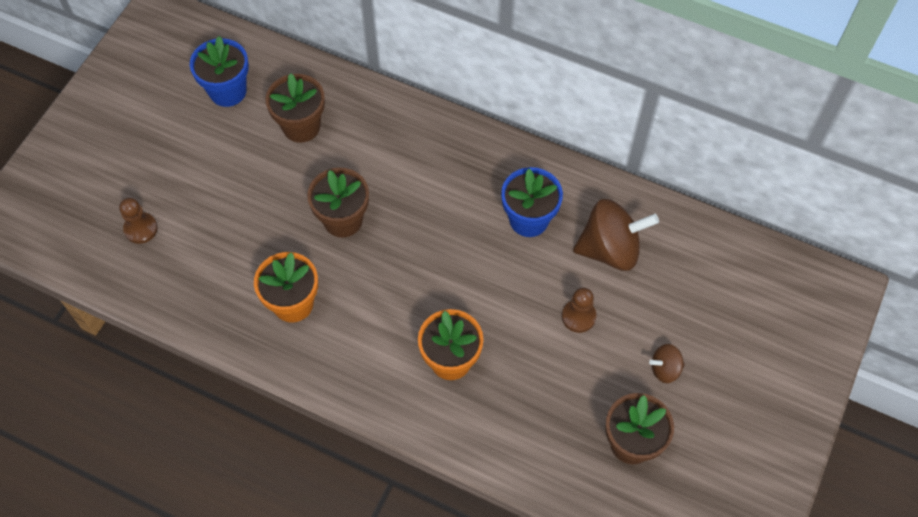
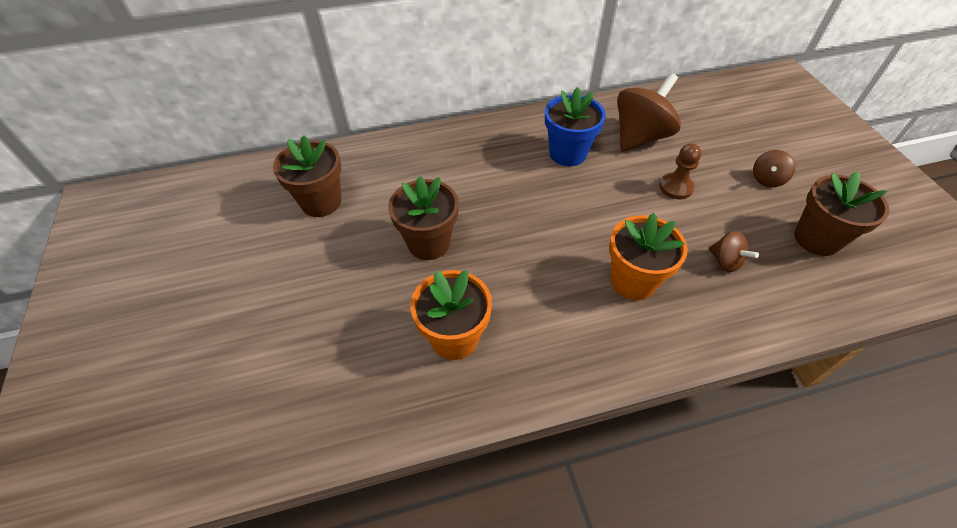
camera: 40 degrees left, 10 degrees down
(141, 229) = (226, 385): brown pawn -> none
(228, 91) = (224, 217): blue flower pot -> none
(535, 401) = (725, 261): none -> brown spinning top

